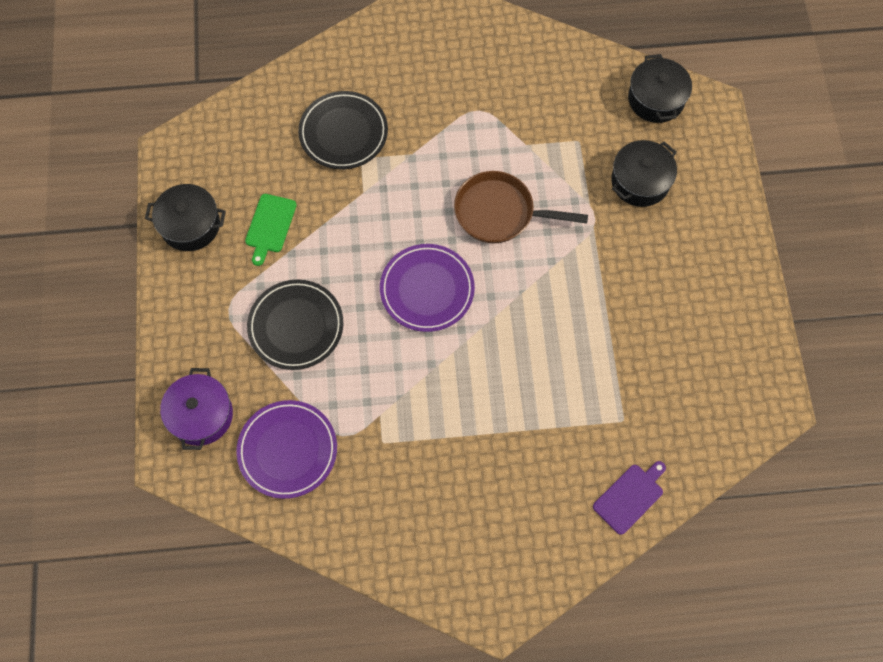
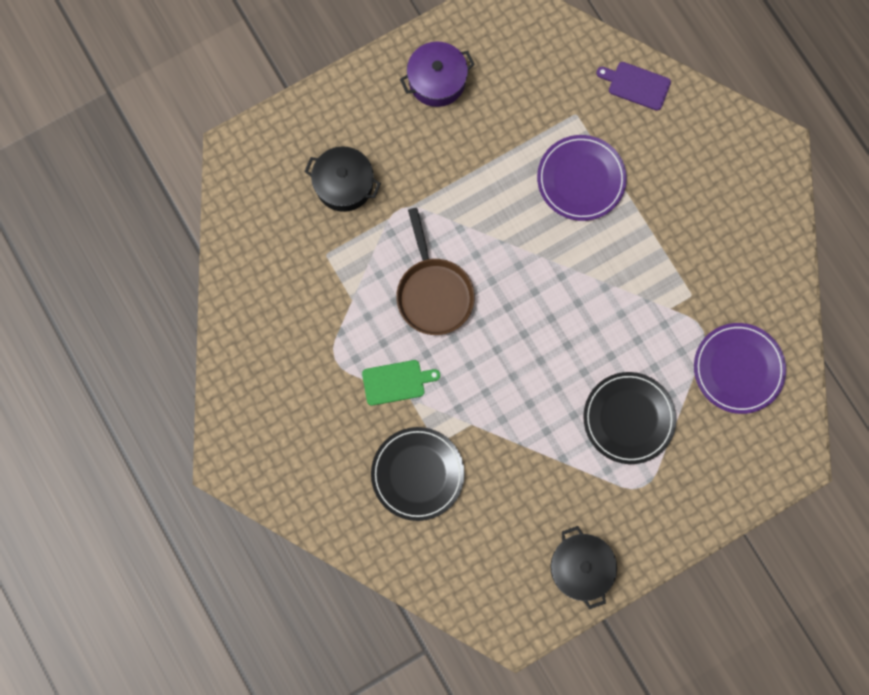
camera: 115 degrees left, 10 degrees up
(201, 415) = (746, 457): purple pot -> purple pot (437, 81)
(270, 226) = (545, 492): green cutting board -> green cutting board (396, 382)
(427, 289) = (539, 322): purple plate -> purple plate (581, 179)
(656, 99) = (249, 203): black pot -> none

